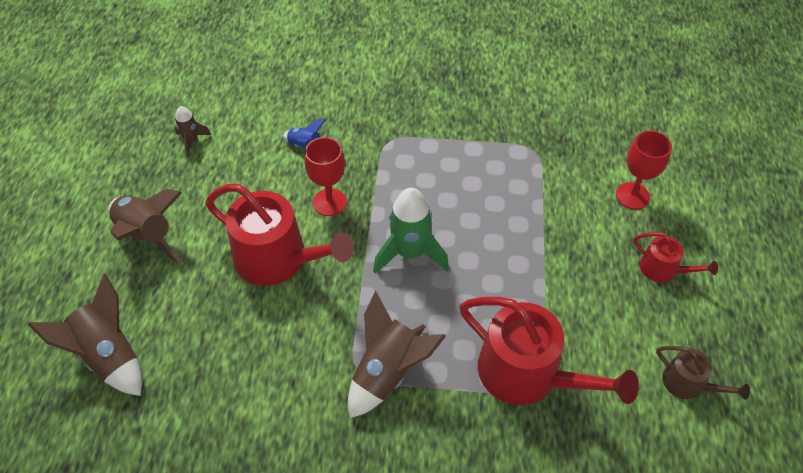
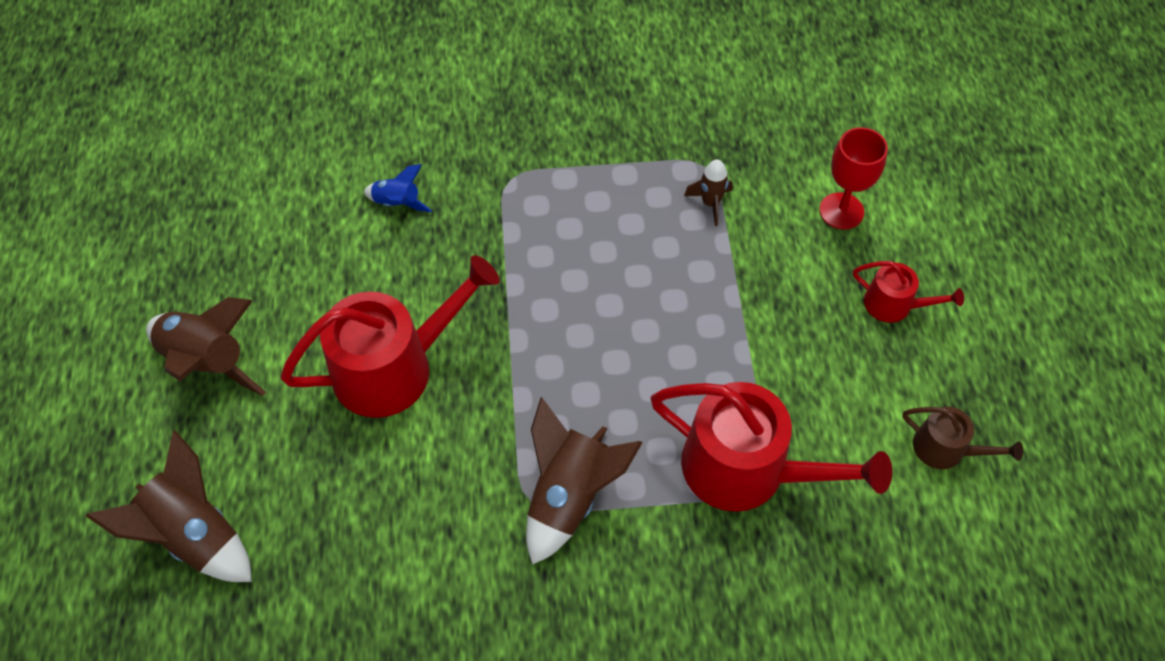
camera: 10 degrees left, 5 degrees up
(192, 141) = (238, 218): brown rocket -> brown rocket (710, 203)
(278, 259) = (394, 367): red watering can -> red watering can turned 45 degrees counterclockwise
(329, 202) = (447, 278): red goblet -> none
(410, 253) = (567, 332): green rocket -> none

